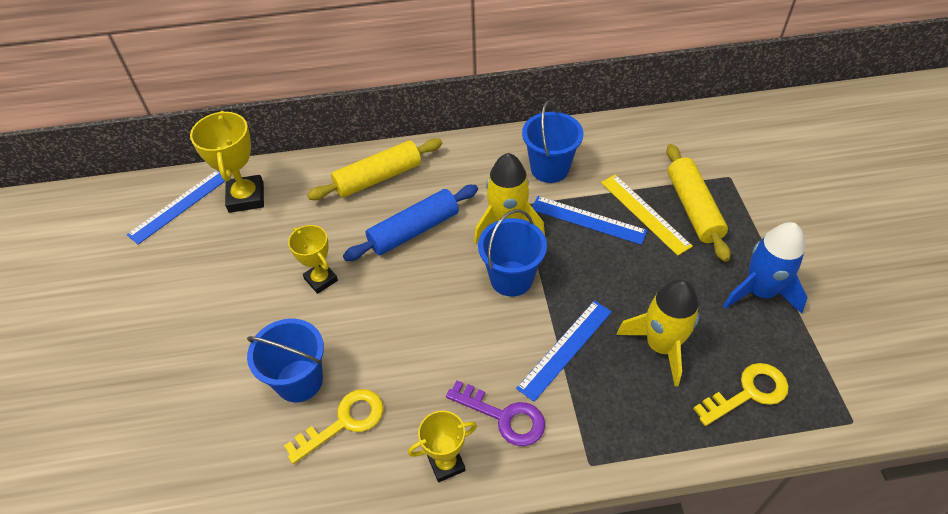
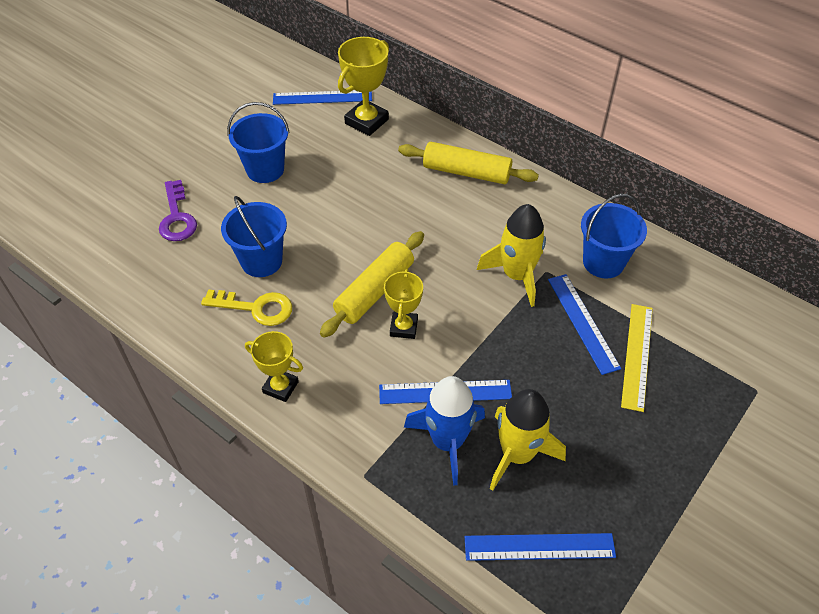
camera: 45 degrees right, 0 degrees up
(321, 279) = (347, 210): yellow trophy -> yellow trophy (403, 327)
(414, 230) = (445, 227): blue rolling pin -> none
(504, 416) = (349, 394): purple key -> purple key (177, 217)
(511, 278) = (470, 314): blue bucket -> blue bucket (265, 169)
(693, 208) = (685, 386): yellow rolling pin -> yellow rolling pin (374, 291)
(748, 393) = (539, 547): yellow key -> blue ruler
(759, 292) = (654, 493): blue rocket -> blue rocket (447, 441)

